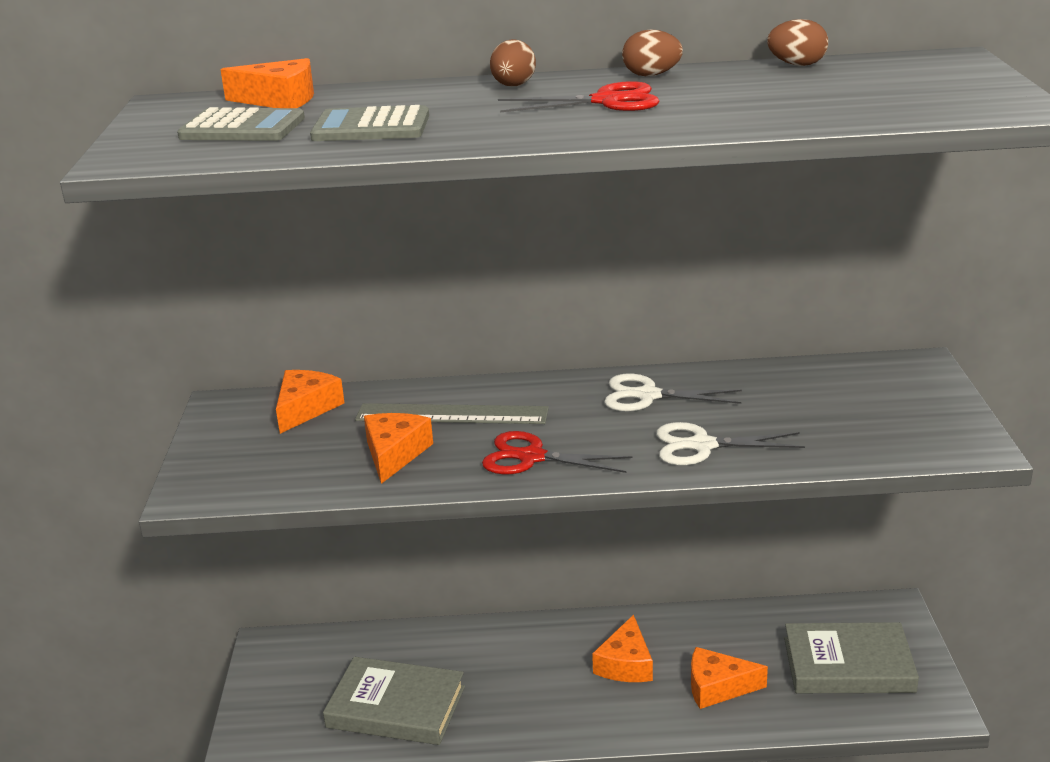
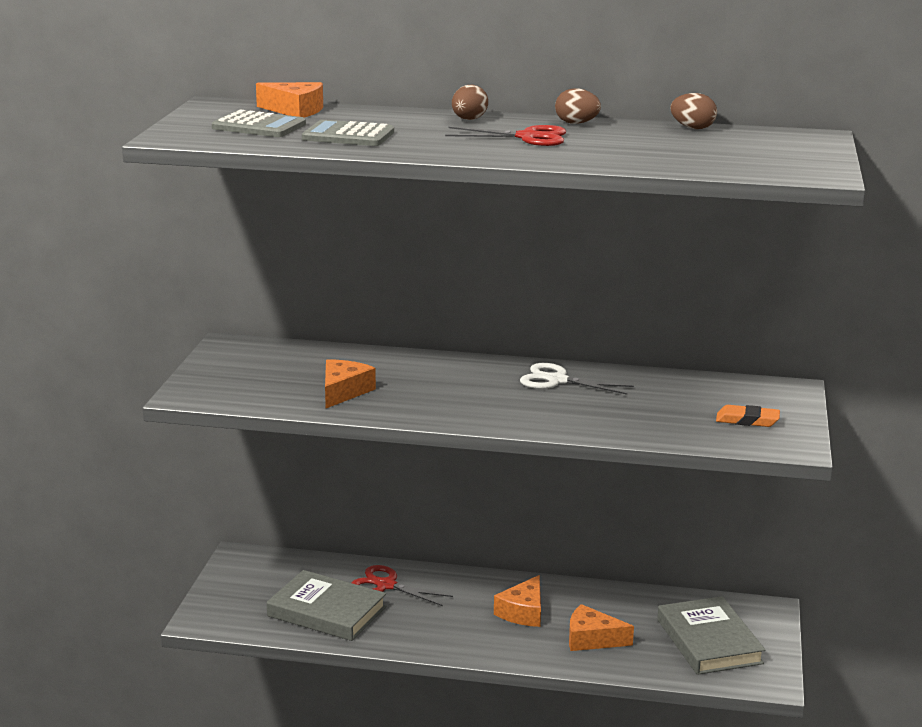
camera: 10 degrees right, 5 degrees down
(306, 408) = (289, 354): orange cheese -> none
(452, 414) = (398, 372): grey ruler -> none
(531, 457) = (445, 407): red scissors -> red scissors (386, 585)
(702, 446) = (580, 418): white scissors -> none
(848, 665) = (709, 641): grey book -> grey book turned 60 degrees clockwise
(897, 417) = (747, 420): none -> orange eraser

